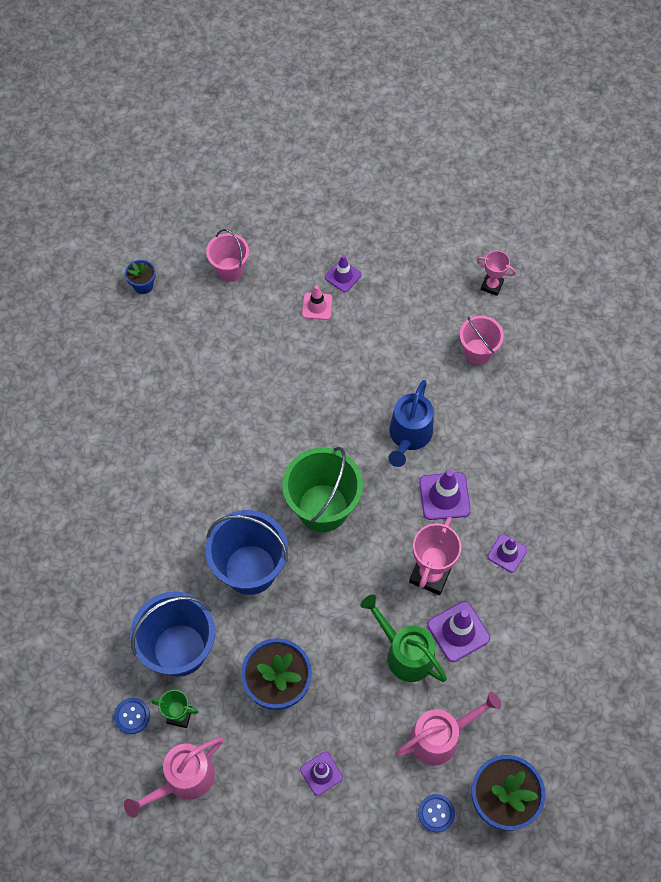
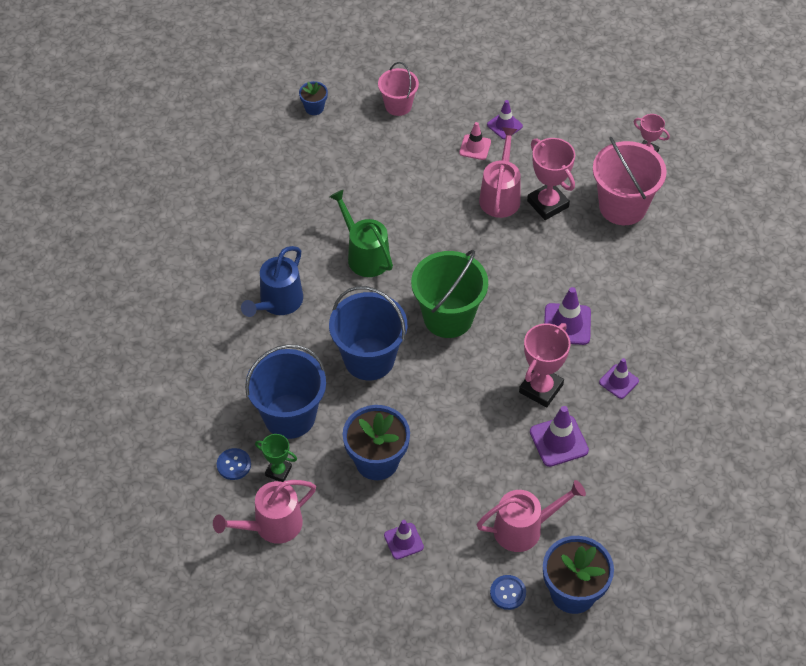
camera: 10 degrees right, 10 degrees down
(352, 358) = (500, 195): none -> pink watering can
(402, 360) = (547, 204): none -> pink trophy
(404, 653) = (503, 451): green watering can -> green watering can (364, 255)
(409, 436) = (542, 269): blue watering can -> blue watering can (278, 303)
(477, 351) = (622, 206): pink bucket -> pink bucket, size x1.70

